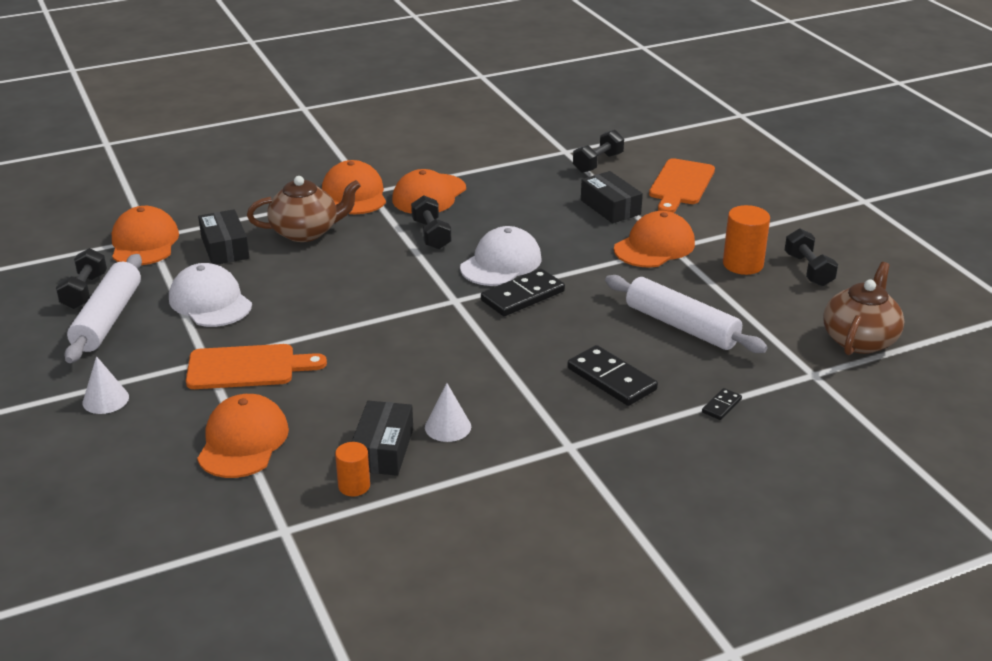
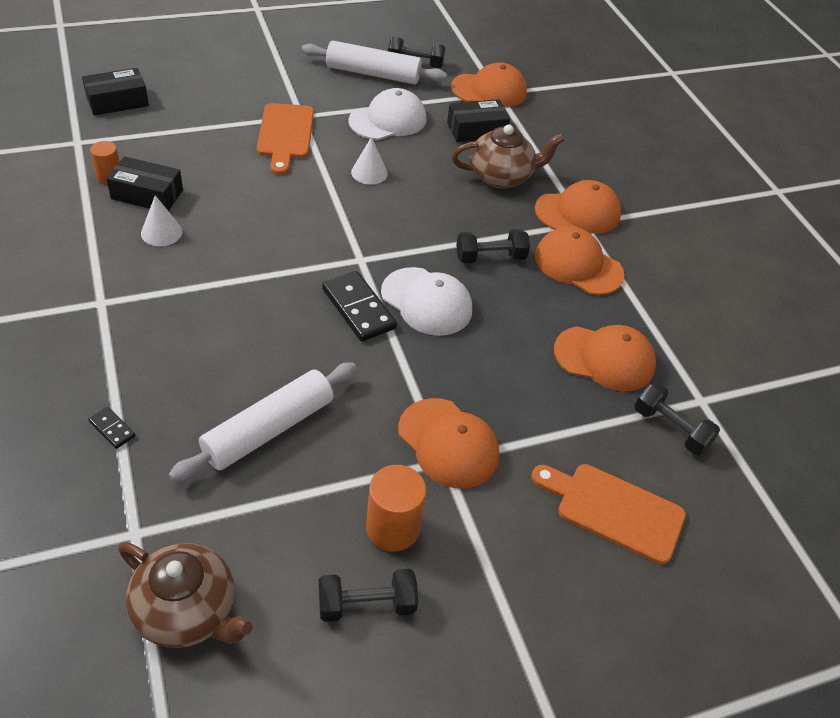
camera: 90 degrees right, 15 degrees up
(105, 400) = (265, 73): white cone -> white cone (369, 172)
(243, 441) = (189, 129): orange cap -> orange cap (604, 358)
(306, 232) = (501, 176): brown teapot -> brown teapot turned 90 degrees counterclockwise
(610, 207) = (549, 419): black box -> black box (117, 101)
(611, 379) = (191, 350): black domino -> none

